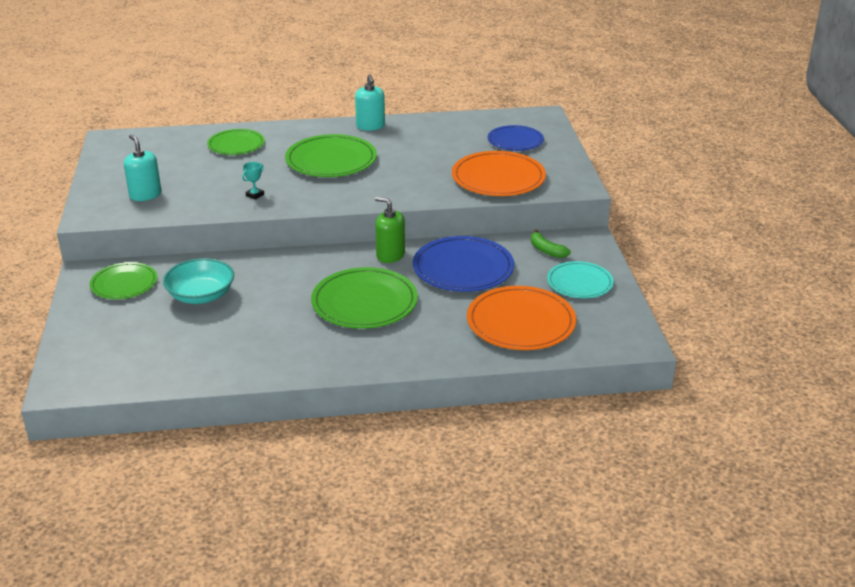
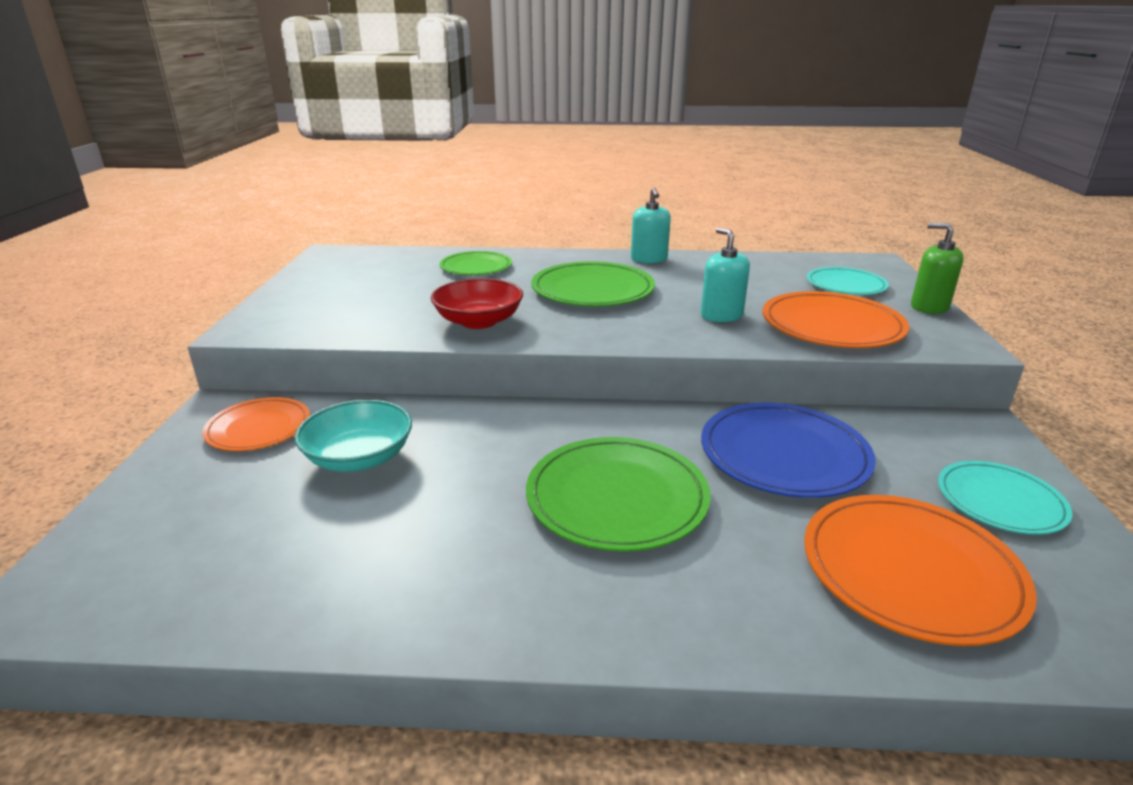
camera: 10 degrees right, 5 degrees down
(124, 284) = (258, 428): green plate -> orange plate
(145, 195) = (334, 311): turquoise soap dispenser -> turquoise soap dispenser (721, 315)
(255, 195) = (479, 321): turquoise trophy -> red bowl
(390, 255) = (665, 422): green soap dispenser -> green soap dispenser (929, 307)
(515, 141) = (846, 285): blue plate -> turquoise plate
(546, 250) = (920, 438): green banana -> none

